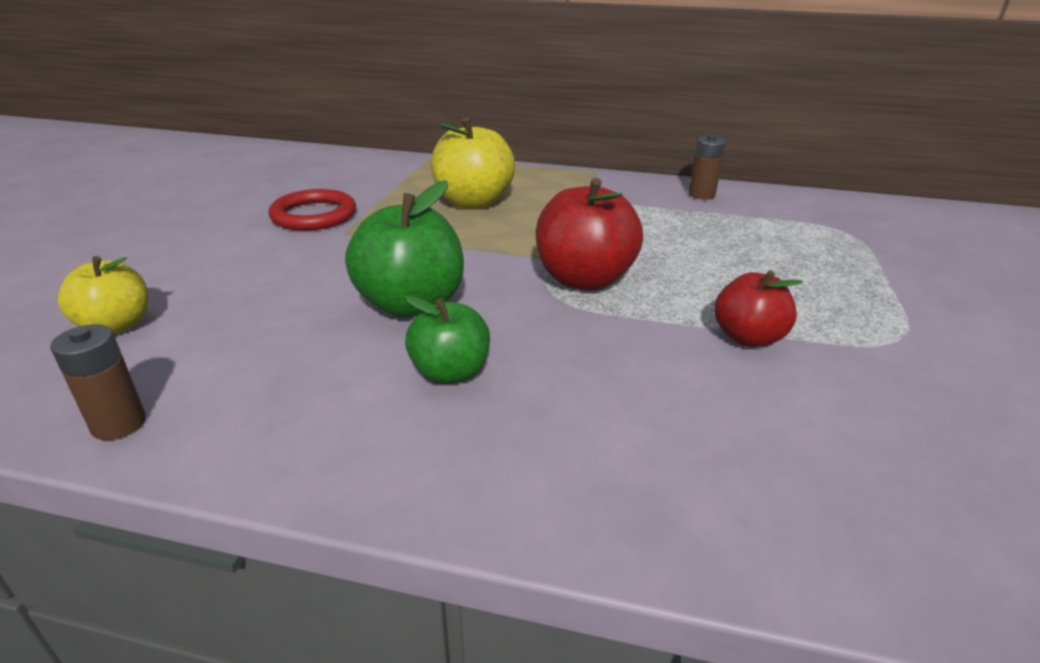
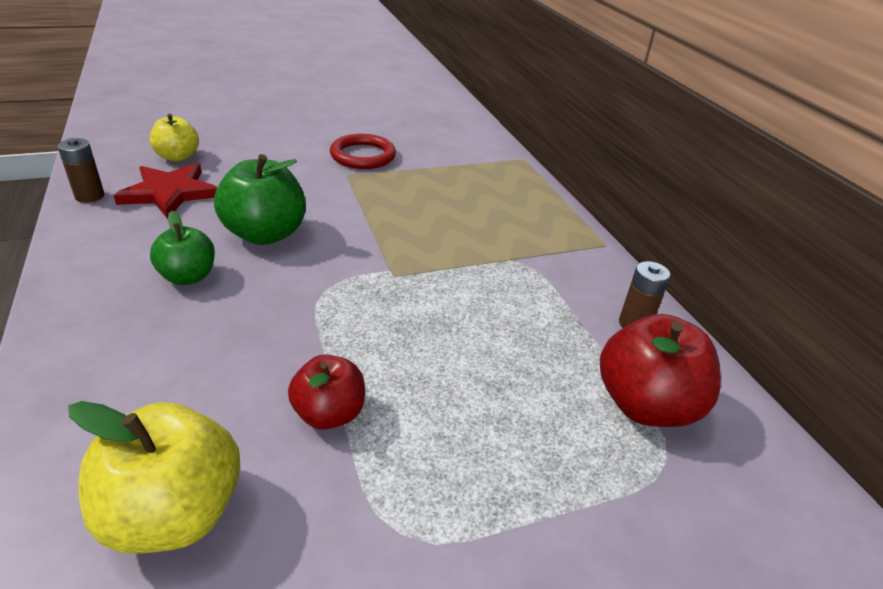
camera: 55 degrees right, 5 degrees up
(217, 350) = (169, 193): none -> red star
(473, 202) = (456, 205): yellow apple -> yellow apple (174, 513)
(584, 279) = (365, 296): red apple -> red apple (645, 405)

